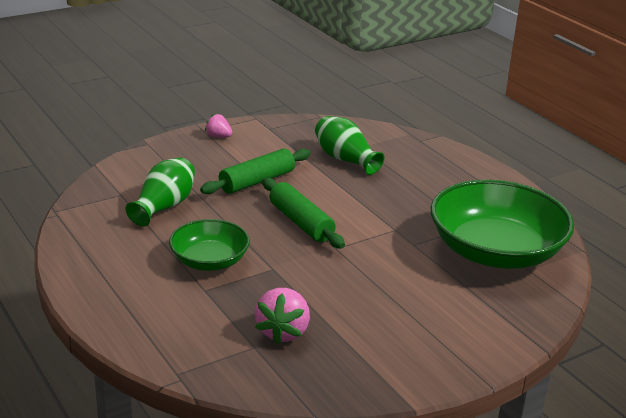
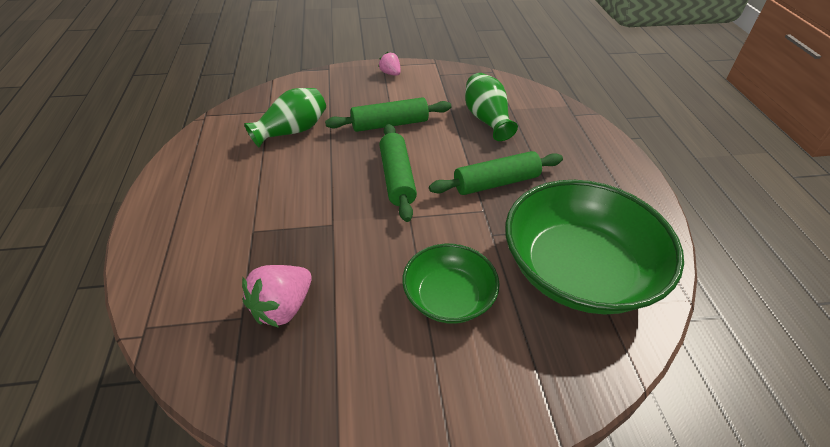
camera: 25 degrees right, 15 degrees up
(209, 261) = (283, 199): green bowl -> green bowl (448, 297)
(390, 207) = (496, 183): none -> green rolling pin

